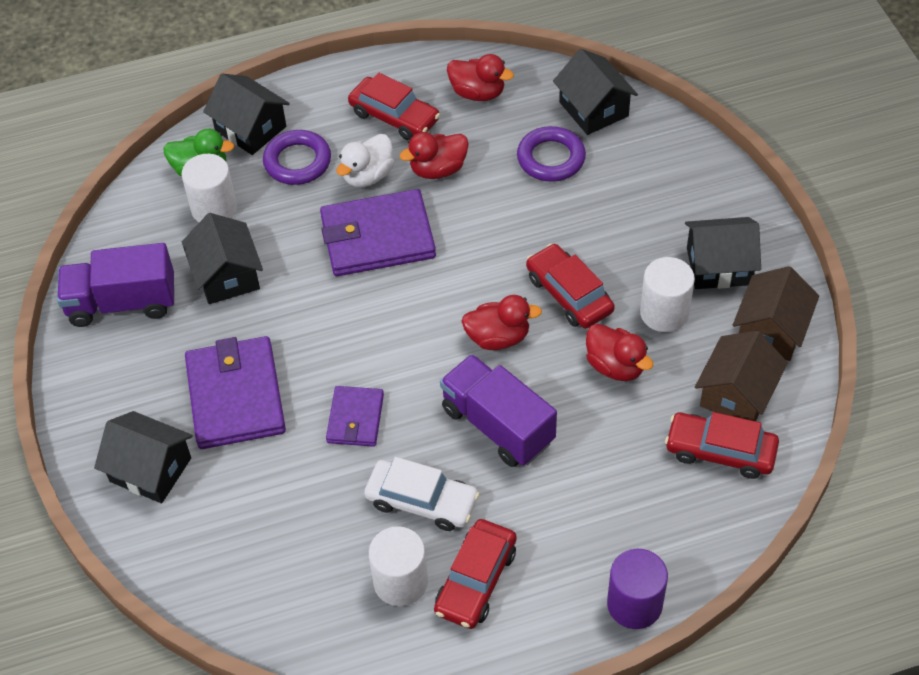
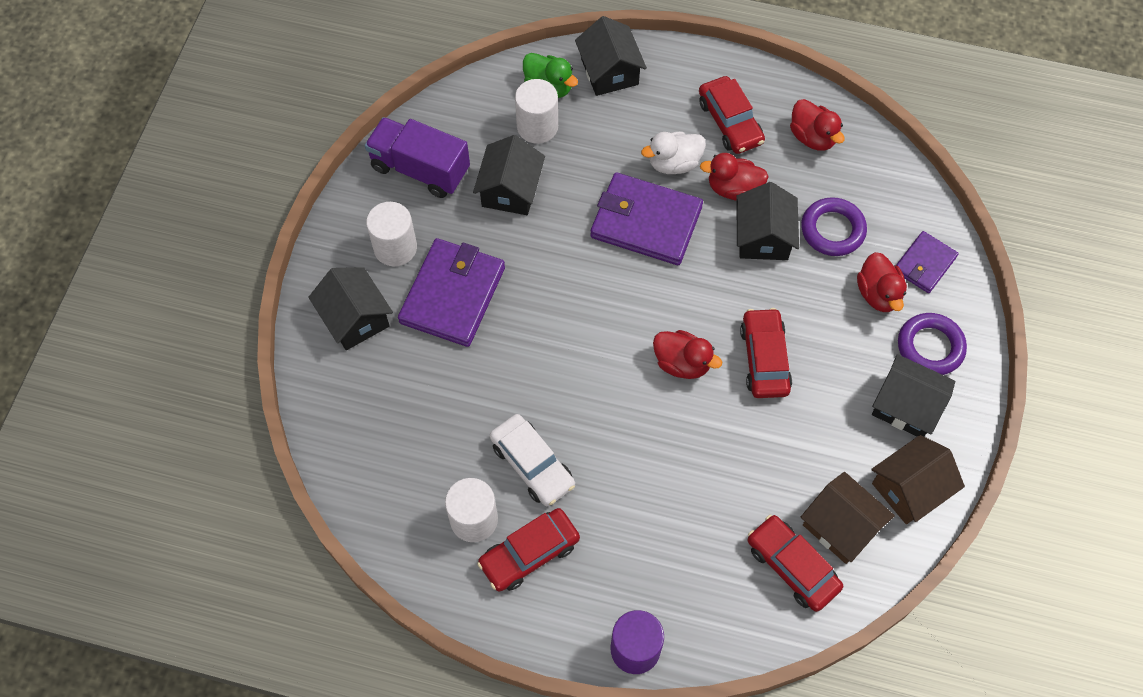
camera: 30 degrees right, 10 degrees up
(297, 162) = (627, 121): purple ring -> purple ring (930, 347)
(355, 419) = (528, 366): purple wallet -> purple wallet (924, 264)
(497, 425) = (631, 437): purple truck -> none
(593, 109) = (900, 204): black house -> black house (763, 237)
(615, 366) = (758, 443): red duck -> red duck (878, 294)
(664, 313) = (831, 420): white cylinder -> white cylinder (395, 248)
(737, 394) = (841, 526): brown house -> brown house turned 75 degrees clockwise

